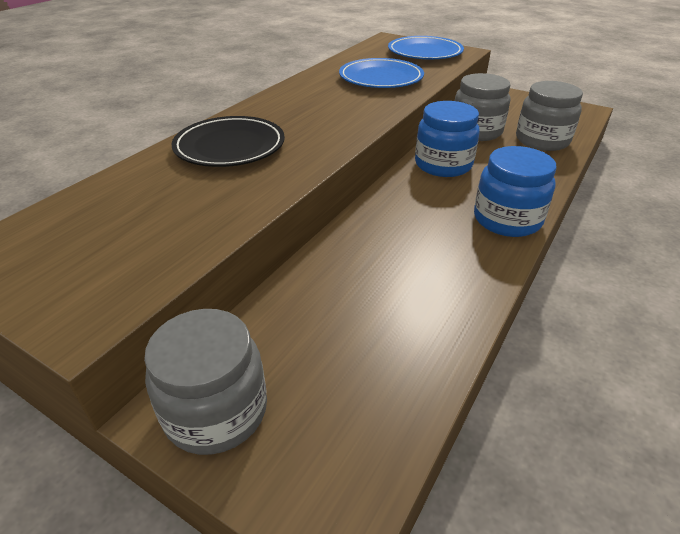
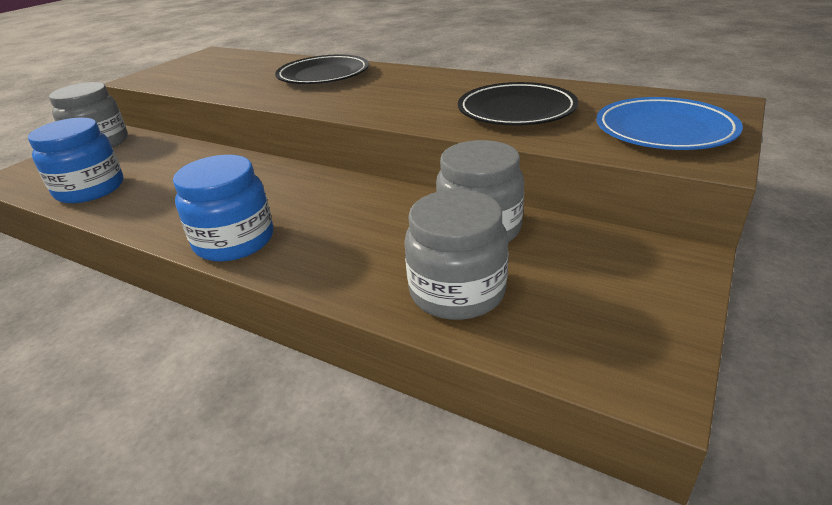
camera: 90 degrees right, 5 degrees down
(381, 78) = (516, 110): blue plate -> black plate
(443, 165) = (370, 203): blue jar -> blue jar (90, 189)

